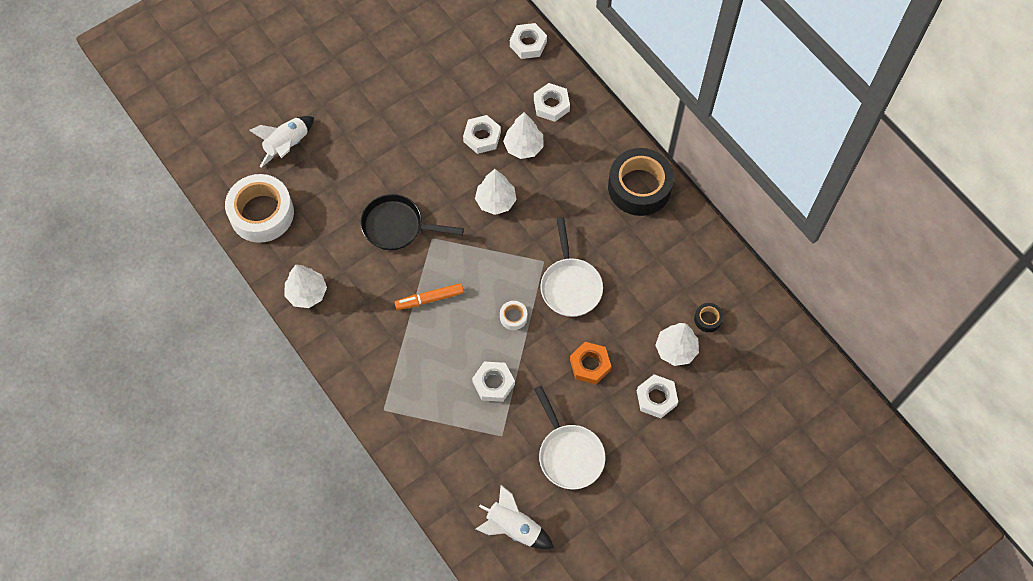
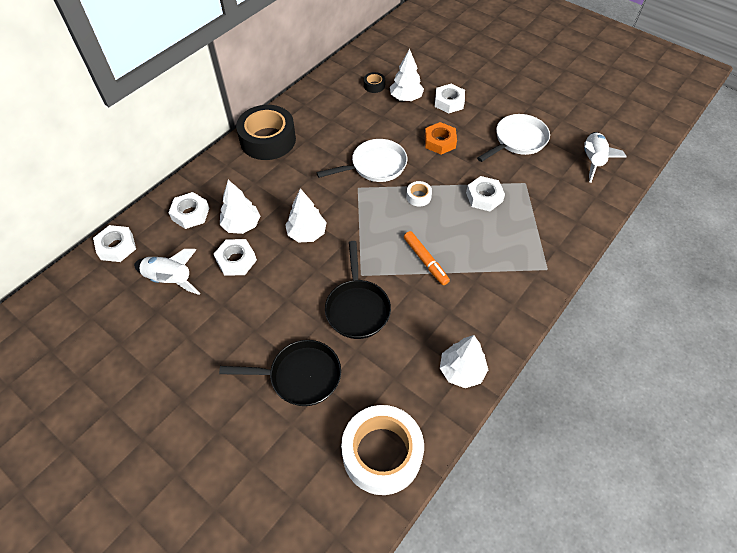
camera: 105 degrees left, 10 degrees down
(287, 145) = (282, 454): white rocket -> white rocket (170, 279)
(347, 169) = (300, 376): none -> black pan

